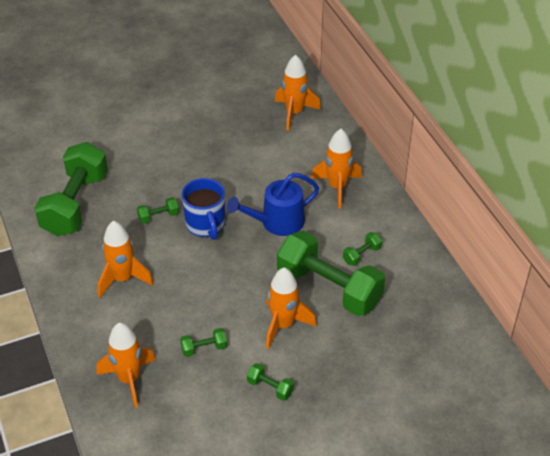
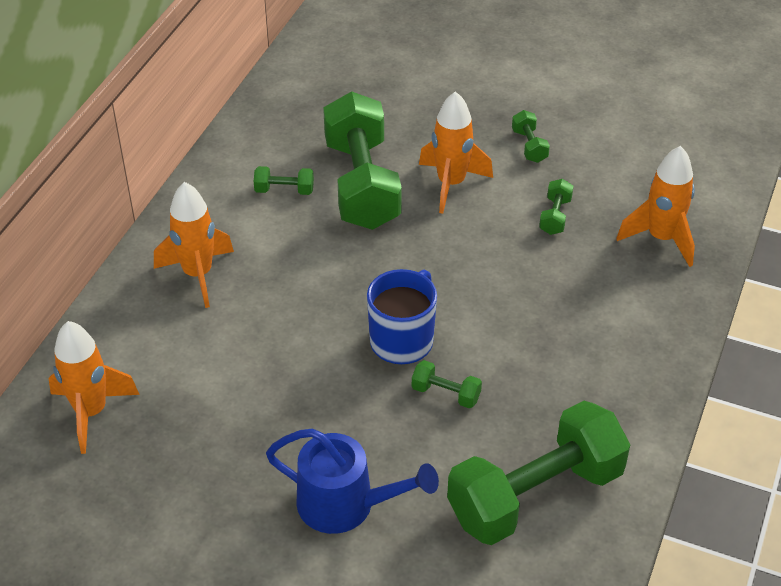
camera: 135 degrees left, 0 degrees up
(123, 279) = (569, 345): orange rocket -> none
(204, 348) = (555, 216): green dumbbell -> green dumbbell turned 75 degrees clockwise
(277, 222) = (319, 284): blue watering can -> blue watering can (345, 504)

